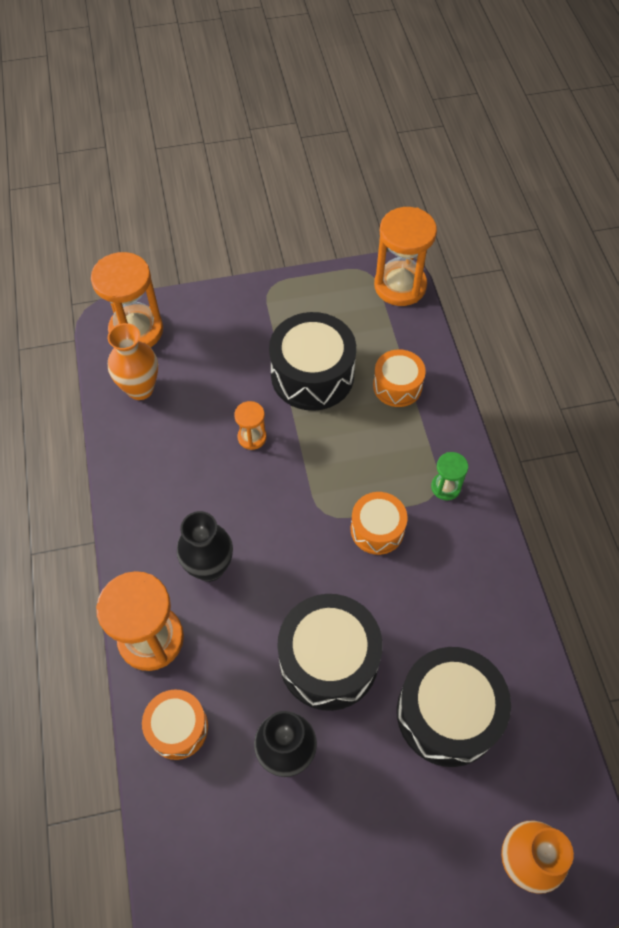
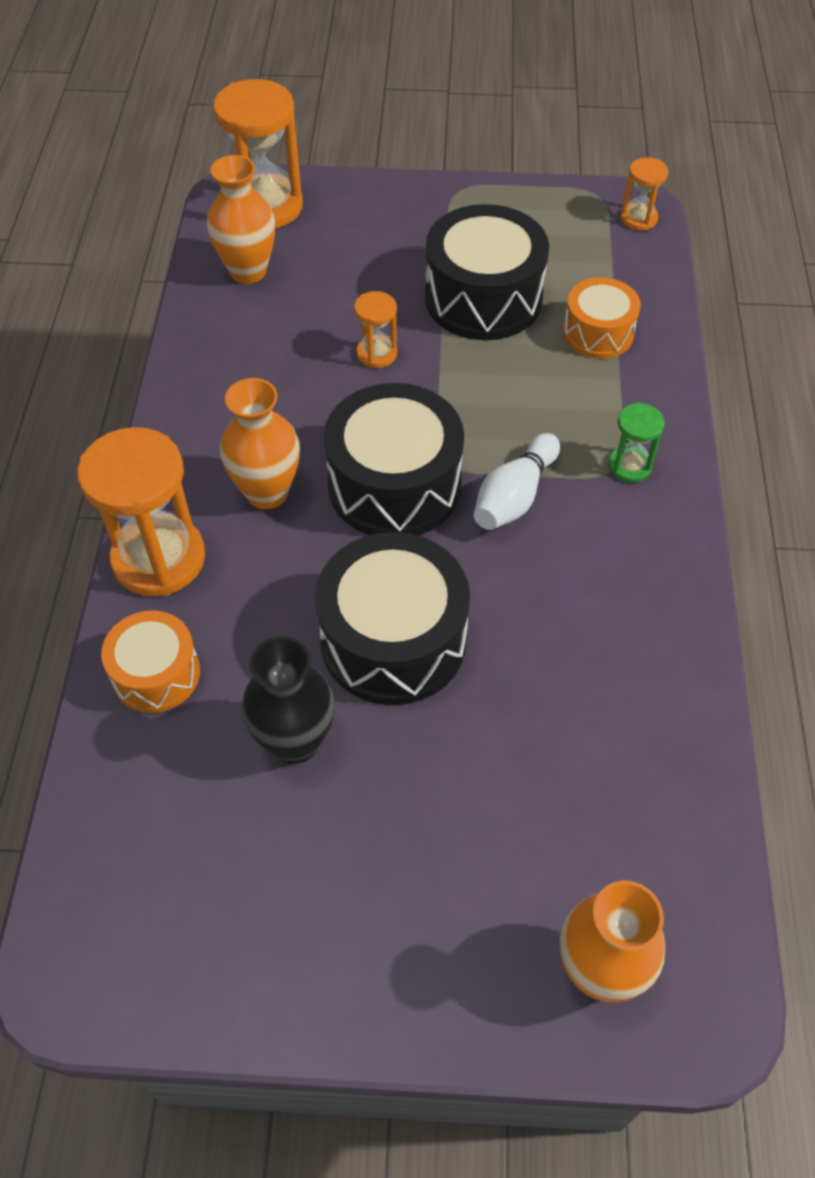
camera: 15 degrees right, 5 degrees down
(209, 567) = (267, 492): black vase -> orange vase
(377, 529) = (514, 496): orange drum -> white bowling pin
(400, 286) = (638, 219): orange hourglass -> orange hourglass, size x0.50
(447, 713) = (544, 747): black drum -> black drum (394, 485)

